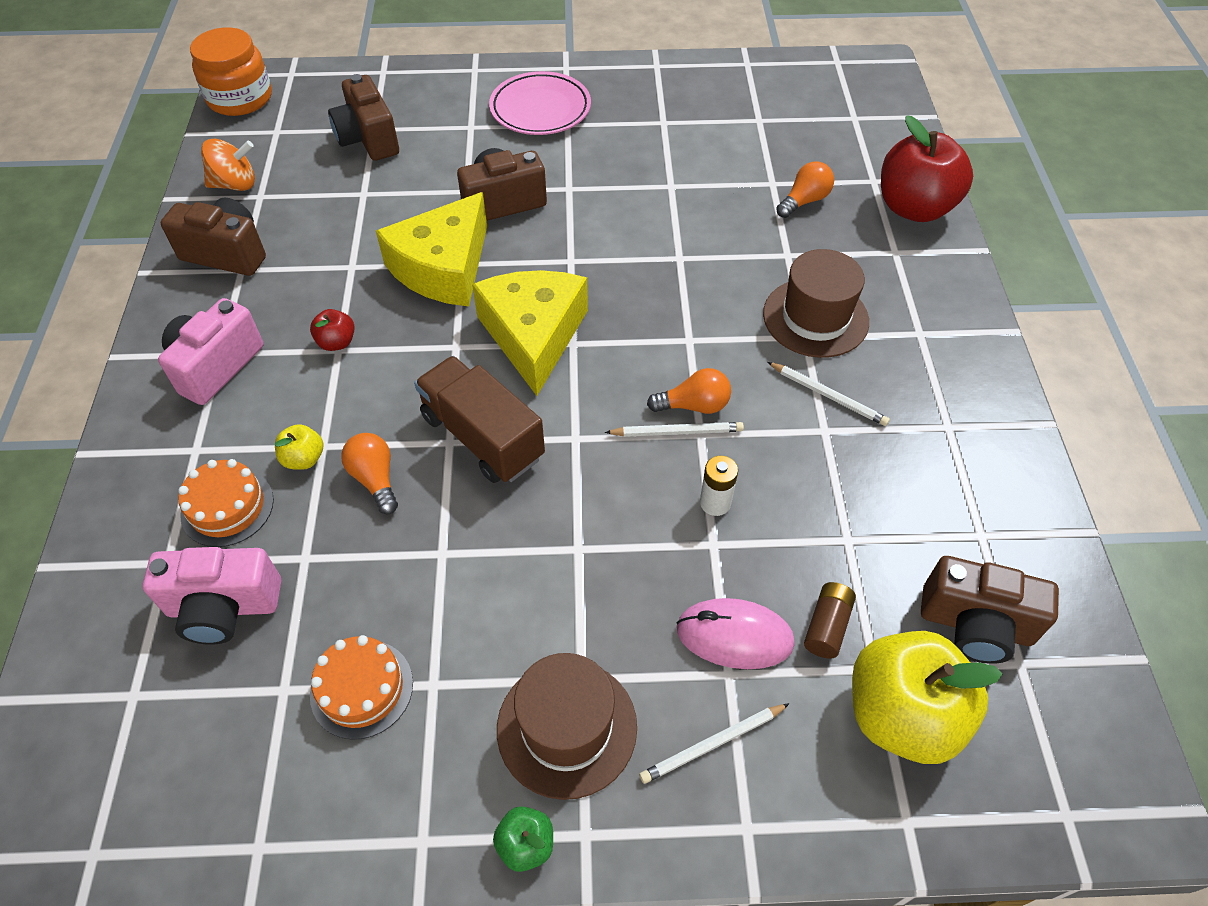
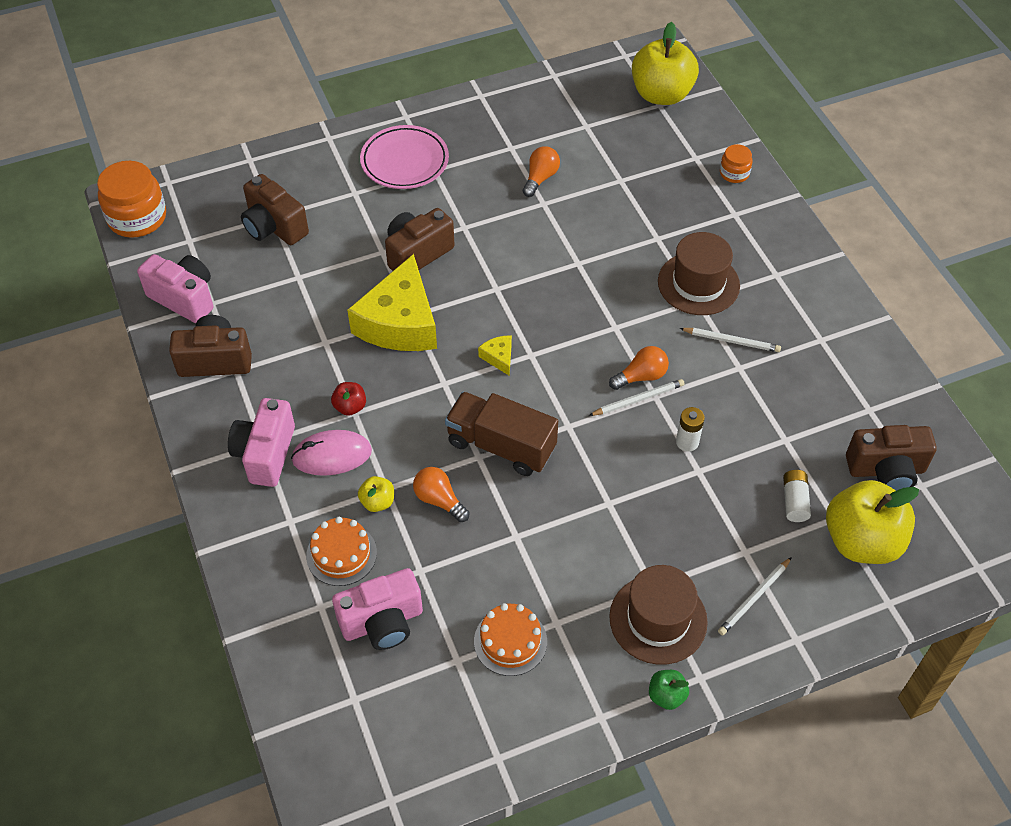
camera: 20 degrees left, 0 degrees up
(235, 184) = (184, 298): orange spinning top -> pink camera
(534, 336) = (499, 357): yellow cheese -> yellow cheese, size x0.40
(734, 636) = (738, 527): pink mouse -> pink mouse (332, 455)
(804, 201) = (651, 189): orange light bulb -> orange light bulb (540, 178)
(827, 626) = (794, 501): brown battery -> white battery
(862, 108) = (661, 94): none -> yellow apple
(914, 208) = (734, 173): red apple -> orange jar

